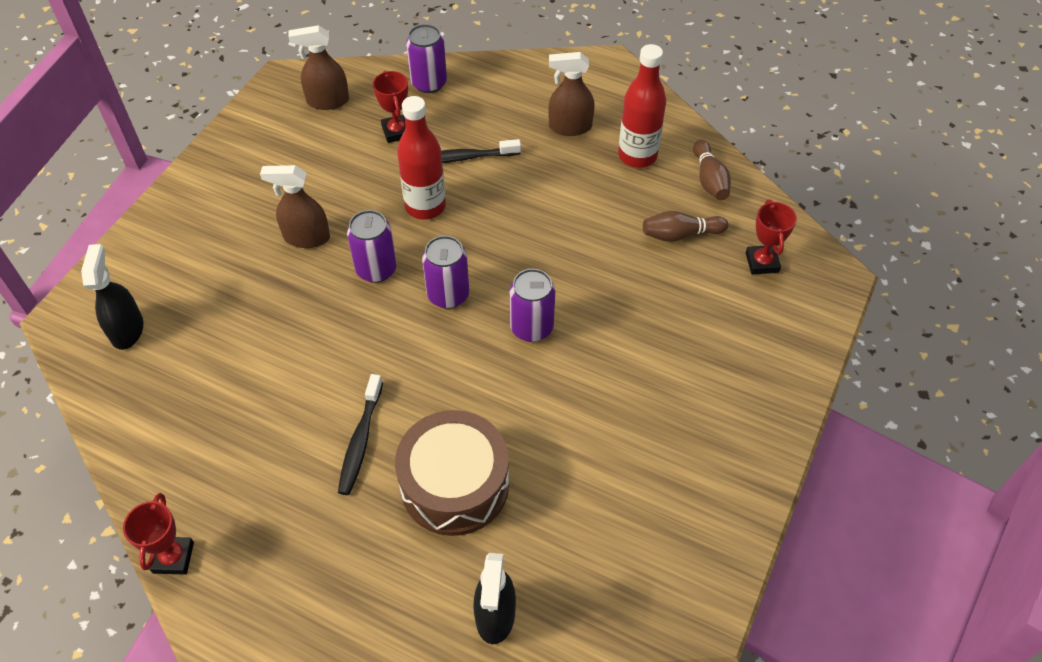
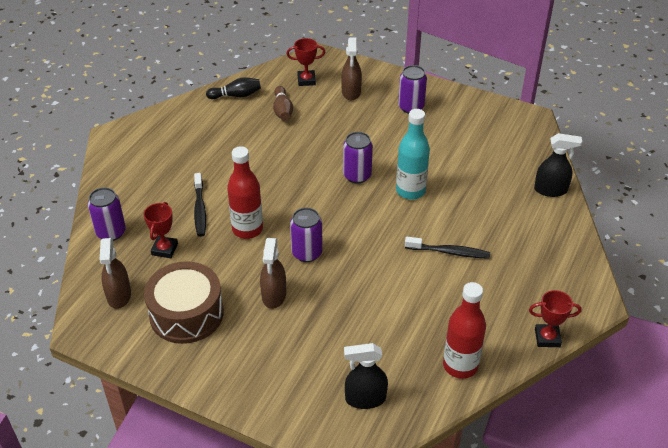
camera: 90 degrees left, 10 degrees down
(397, 131) = (164, 249): red trophy -> red trophy turned 60 degrees counterclockwise
(448, 295) = (330, 215): purple can -> purple can (411, 107)
(454, 484) = (474, 208): brown drum -> brown drum (186, 314)
(496, 396) = (410, 191): none -> turquoise bottle
(570, 127) = (176, 156): brown spray bottle -> brown spray bottle (351, 92)
(637, 156) = (210, 125): red bottle -> red bottle (460, 365)
(709, 179) = (236, 95): brown bowling pin -> black bowling pin

